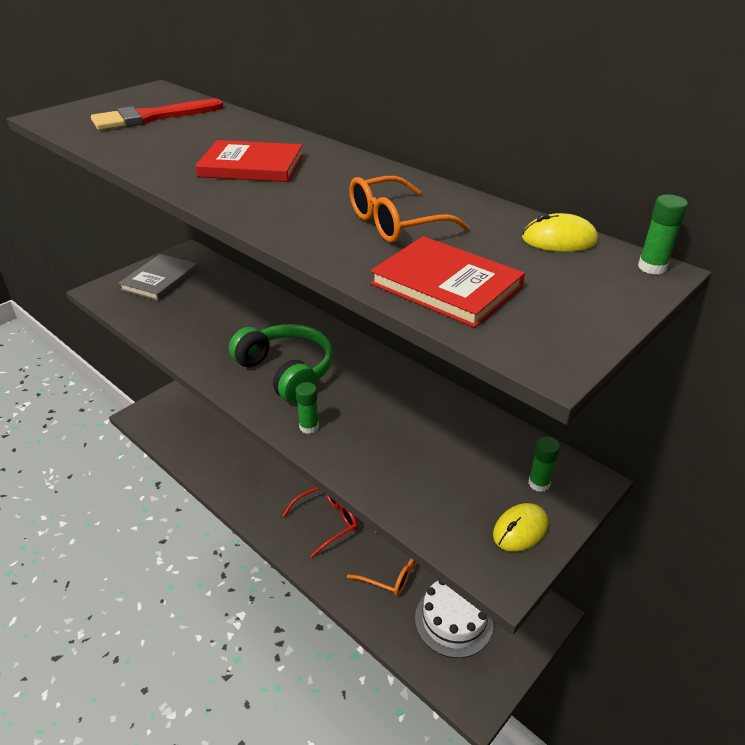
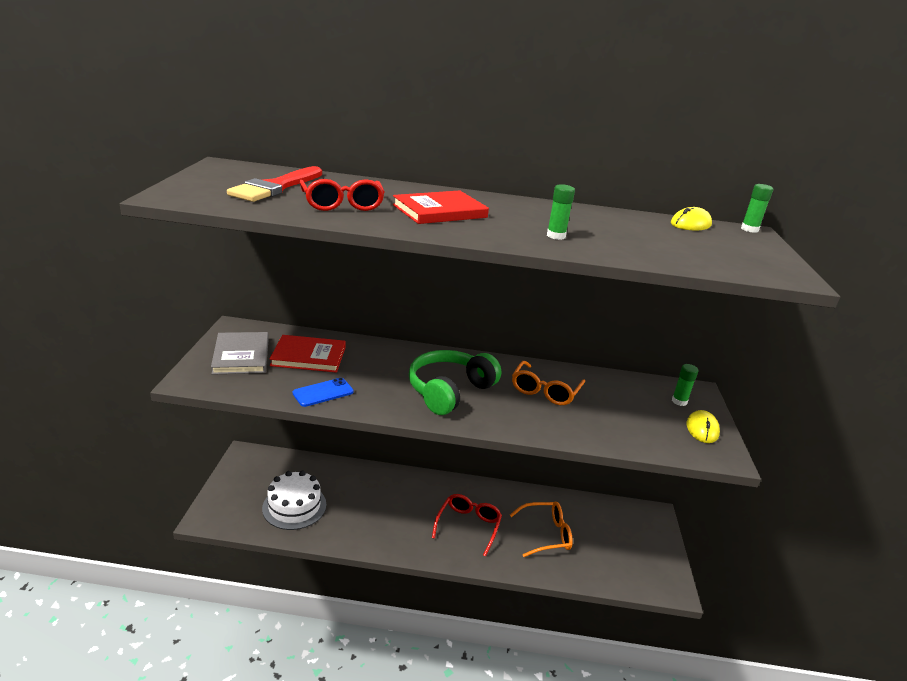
camera: 40 degrees left, 10 degrees down
(171, 144) = (342, 204): none -> red glasses
(178, 334) = (323, 393): none -> blue phone
(287, 371) = (449, 391): green headphones -> green headphones turned 60 degrees counterclockwise
(309, 427) = (515, 421): green glue stick -> green glue stick (556, 236)
(395, 223) = (601, 230): orange glasses -> orange glasses (545, 391)
(446, 285) = (691, 256): red book -> red book (308, 356)
(453, 620) = (613, 547): white cake -> white cake (294, 506)

